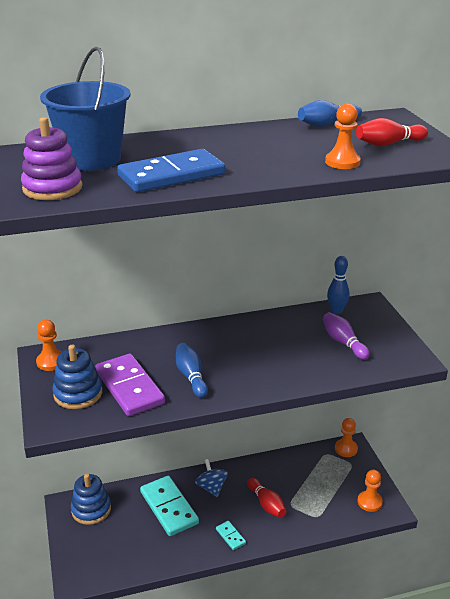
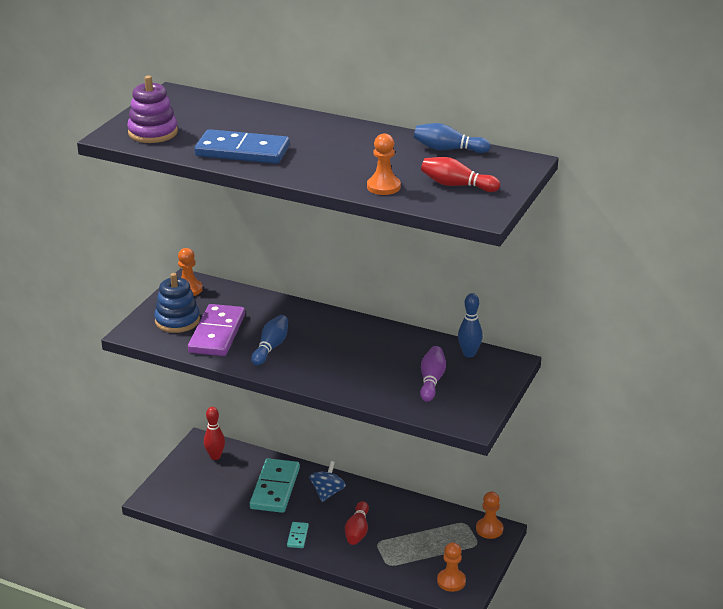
camera: 40 degrees right, 0 degrees up
(91, 509) = (215, 456): blue stacking toy -> red bowling pin
(92, 159) = (215, 118): blue bucket -> none

